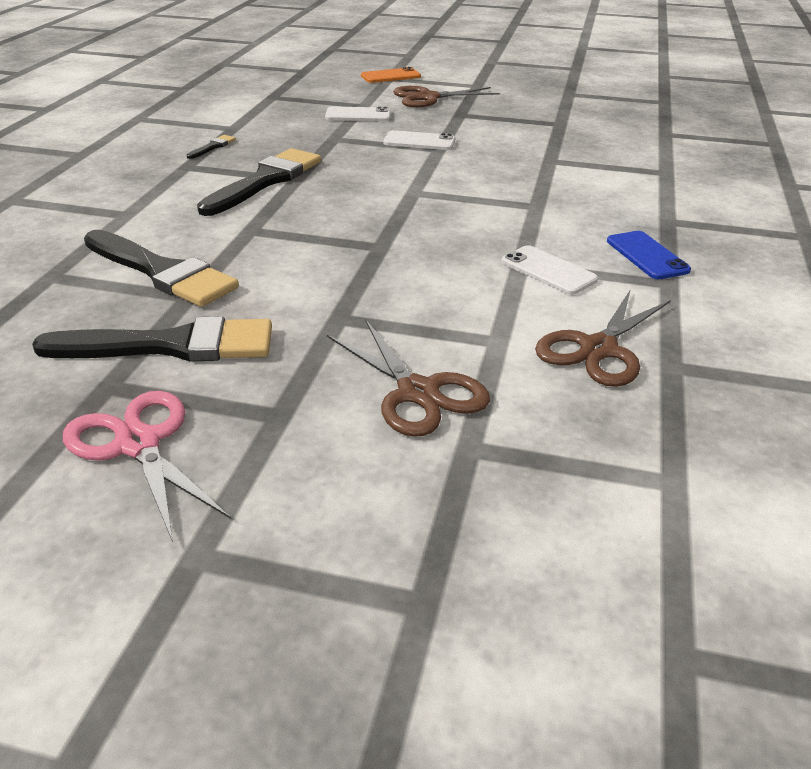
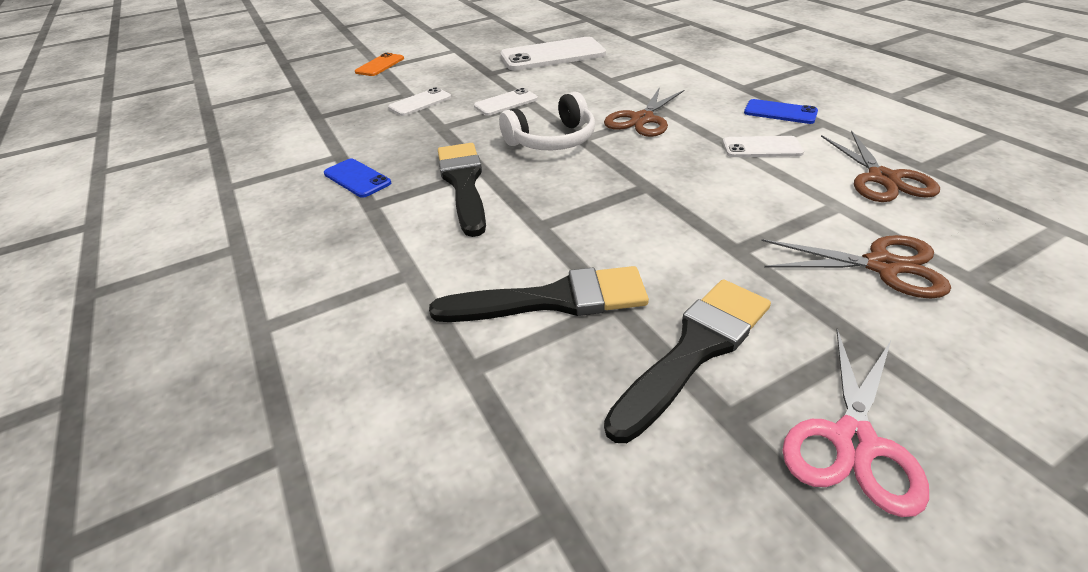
camera: 40 degrees left, 5 degrees up
(138, 444) = (853, 441): pink scissors -> pink scissors turned 75 degrees counterclockwise
(213, 147) = (357, 178): black brush -> blue phone
(389, 183) = (552, 140): none -> white headphones
(428, 97) = (442, 70): brown scissors -> brown scissors (642, 119)
(548, 121) = (552, 55): none -> white phone

